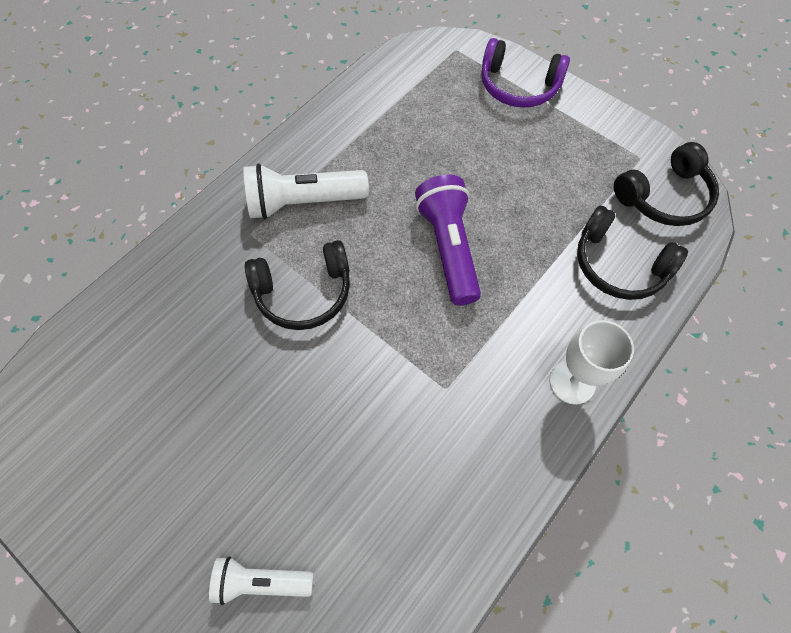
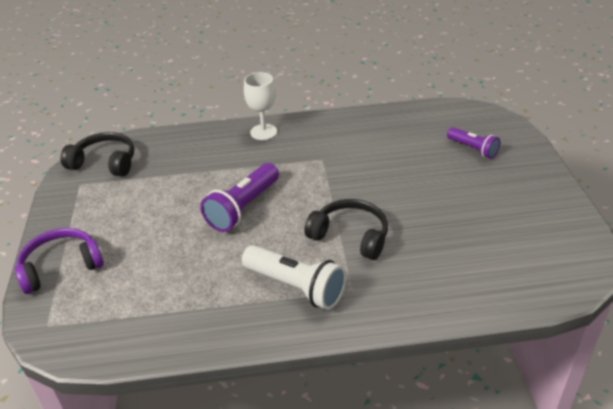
camera: 135 degrees left, 25 degrees down
(261, 581) = (473, 149): white flashlight -> purple flashlight
(518, 86) = (61, 266): purple headphones -> purple headphones turned 90 degrees counterclockwise
(618, 265) = (175, 153): black headphones -> none

